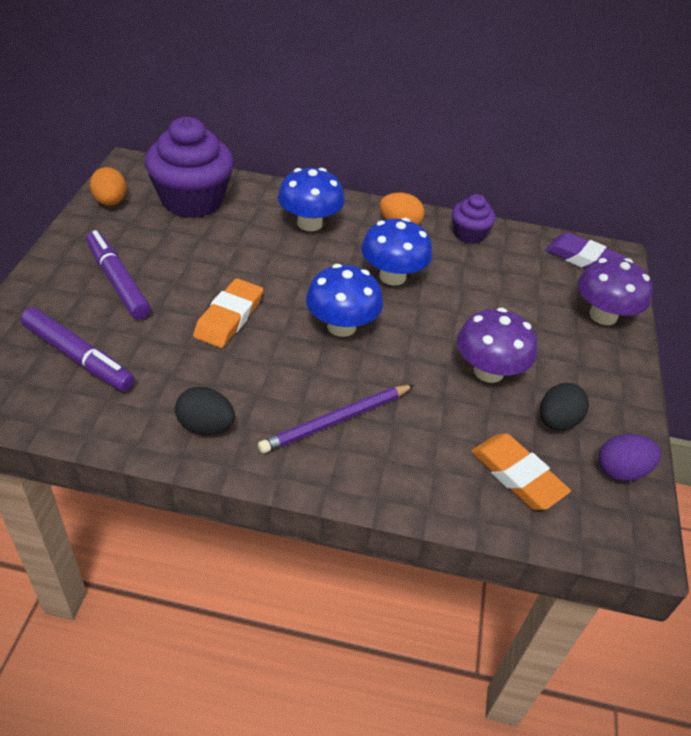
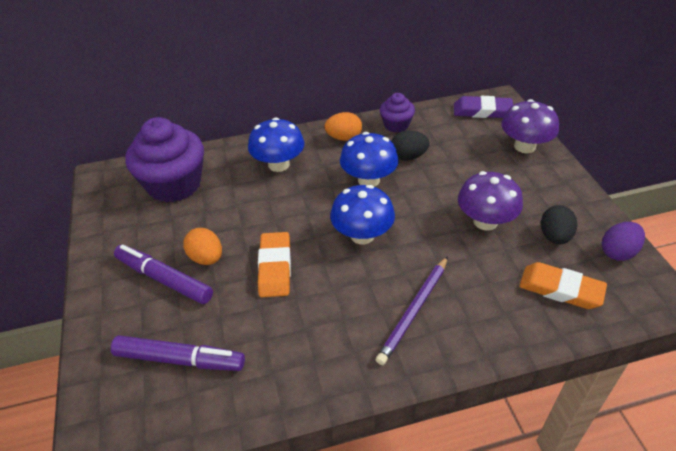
camera: 20 degrees left, 0 degrees up
(110, 202) = (107, 214): orange egg -> orange egg (206, 258)
(205, 426) = (324, 365): black egg -> black egg (408, 157)

